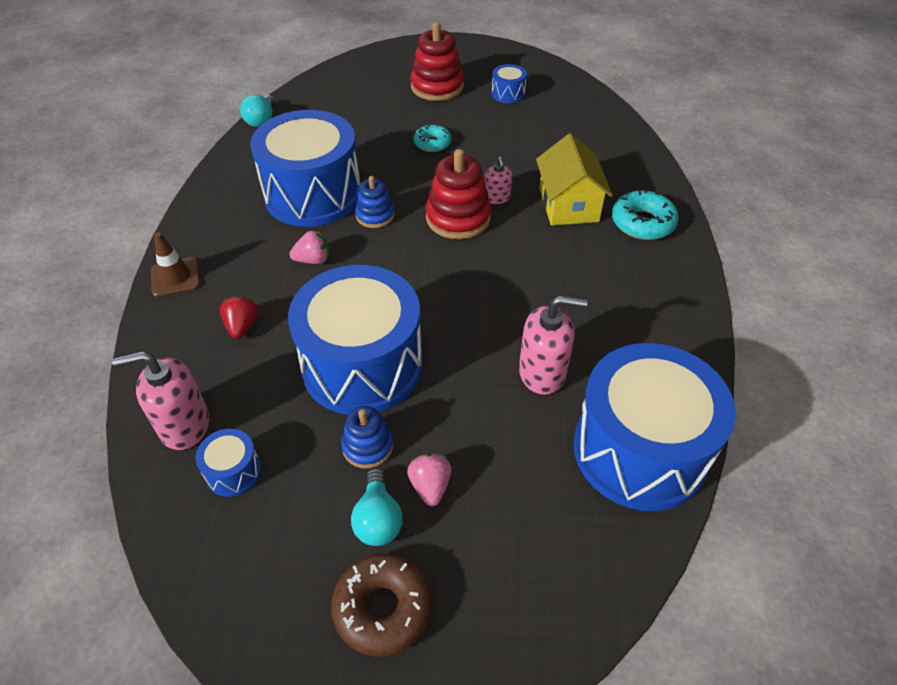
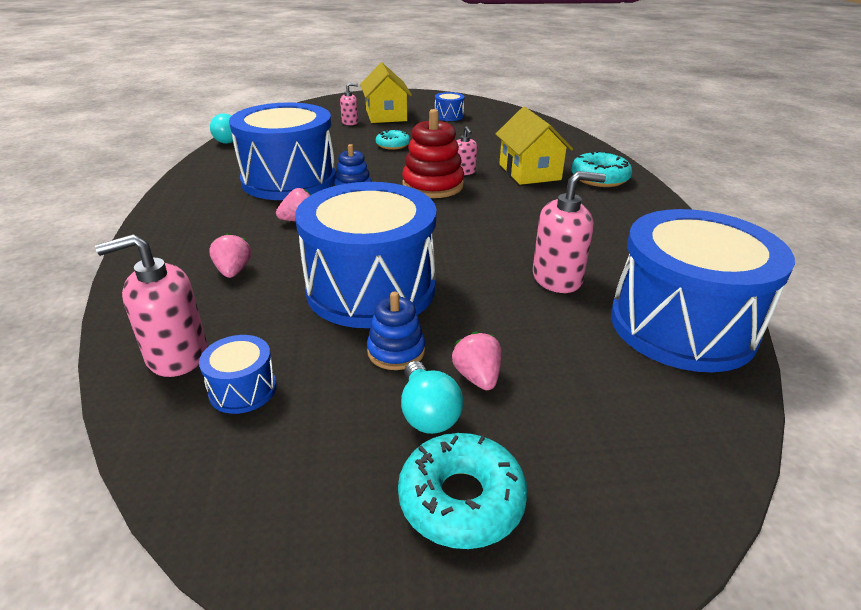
camera: 10 degrees left, 15 degrees down
(175, 277) = (154, 242): brown traffic cone -> none
(242, 326) = (233, 271): red strawberry -> pink strawberry
(383, 608) = (461, 500): brown donut -> turquoise donut
(394, 97) = (350, 122): none -> pink soap dispenser
(437, 87) = (386, 115): red stacking toy -> yellow house

